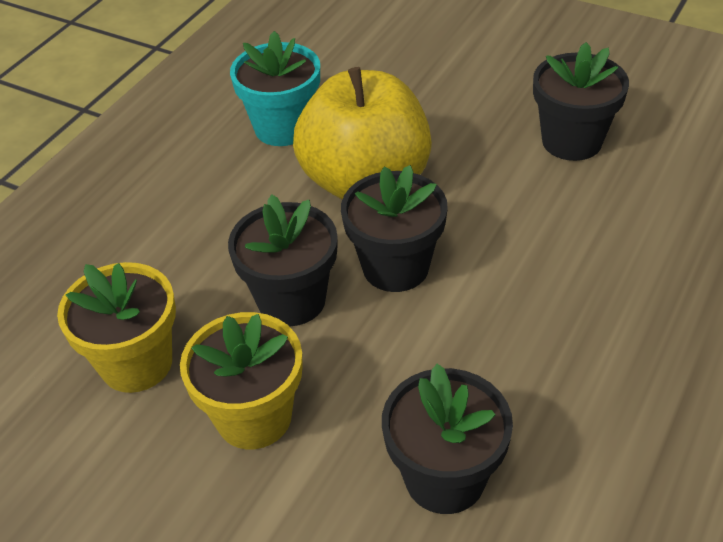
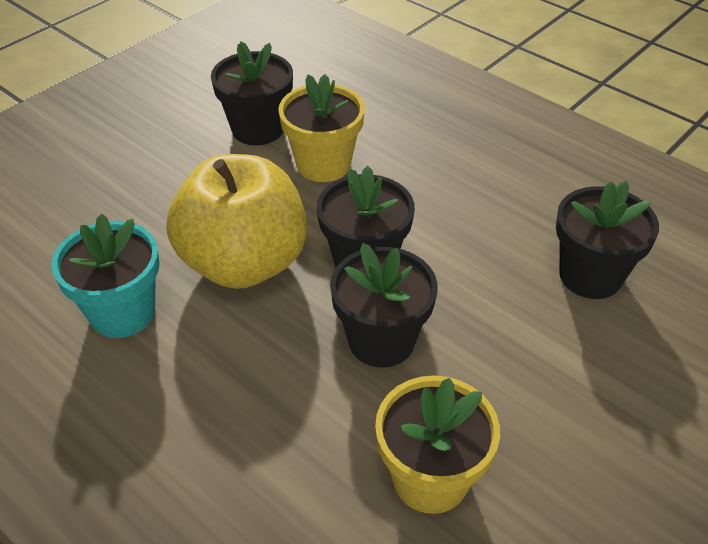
camera: 80 degrees left, 0 degrees up
(254, 417) = (515, 387): yellow flower pot -> yellow flower pot (323, 164)

